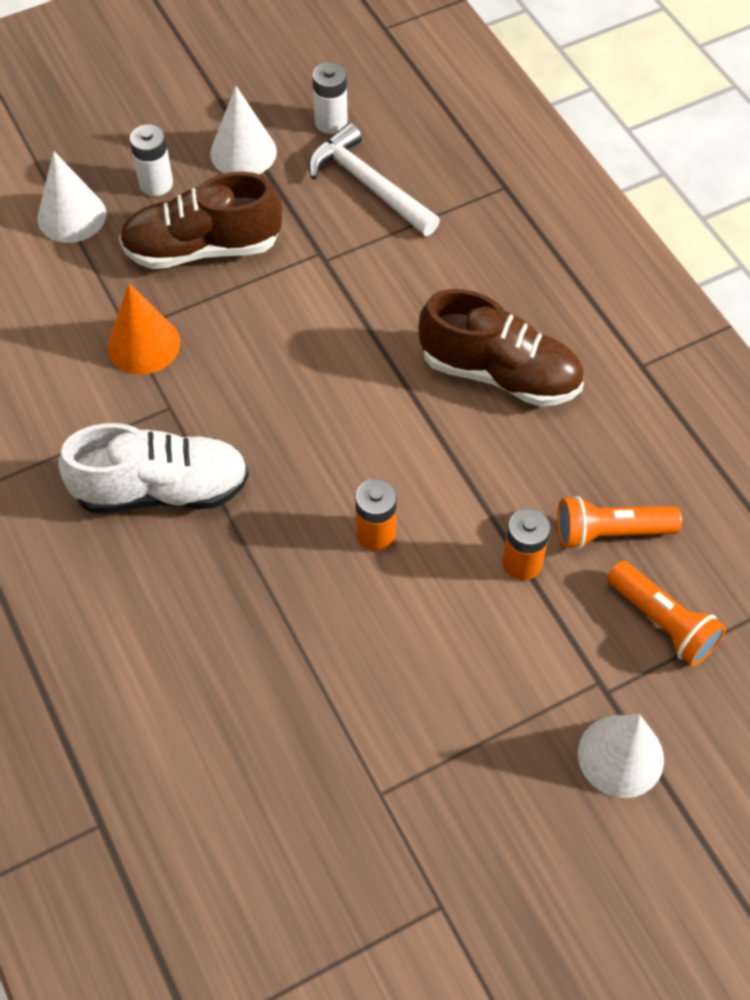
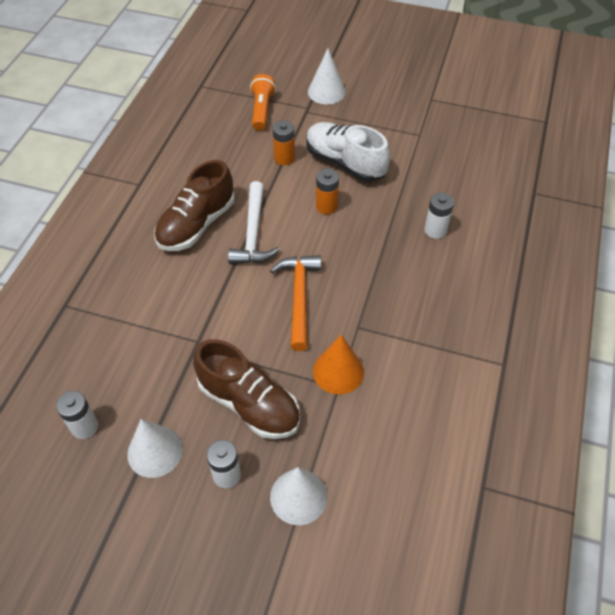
camera: 135 degrees left, 5 degrees down
(162, 489) = (399, 291): white shoe -> white shoe (345, 163)
(193, 620) = (435, 230): none -> white battery
(272, 386) = (299, 297): none -> orange hammer
(368, 185) = (122, 365): white hammer -> white hammer (253, 233)
(500, 373) = (196, 224): brown shoe -> brown shoe turned 120 degrees counterclockwise
(610, 532) = (239, 144): orange flashlight -> none

